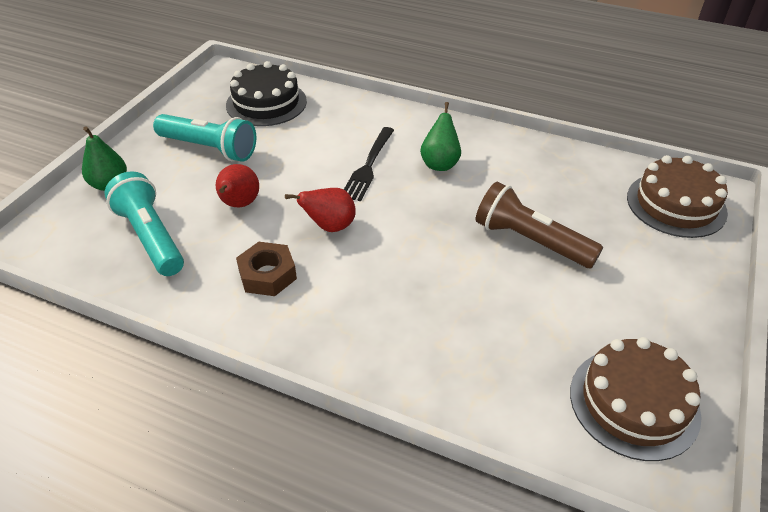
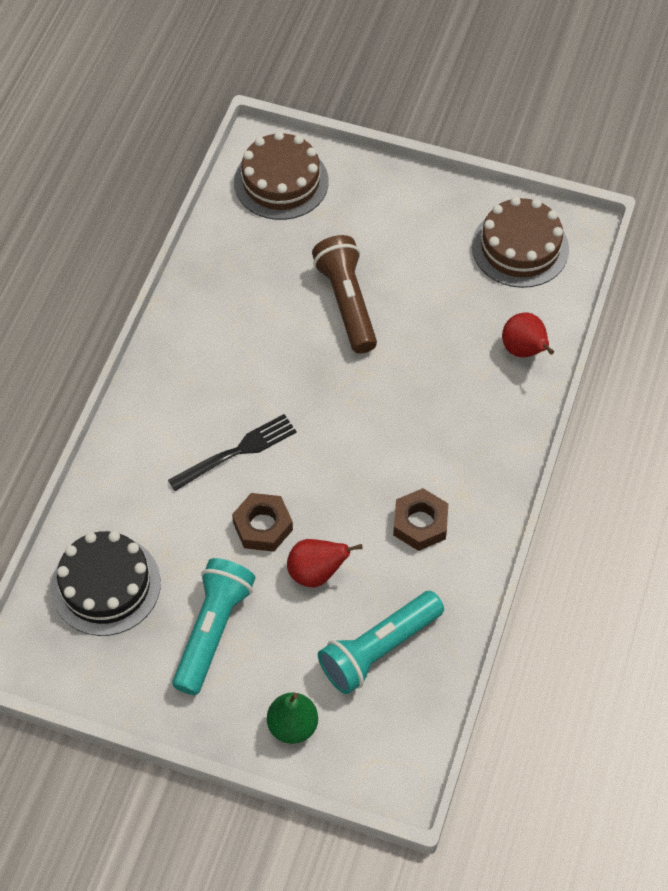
camera: 95 degrees left, 15 degrees up
(293, 177) = (263, 526): none -> brown nut
(329, 226) = (344, 478): red pear -> red pear (524, 350)
(368, 166) = (237, 451): black fork -> black fork turned 45 degrees counterclockwise
(440, 164) = (228, 381): green pear -> none
(530, 241) = (347, 303): brown flashlight -> brown flashlight turned 135 degrees clockwise

